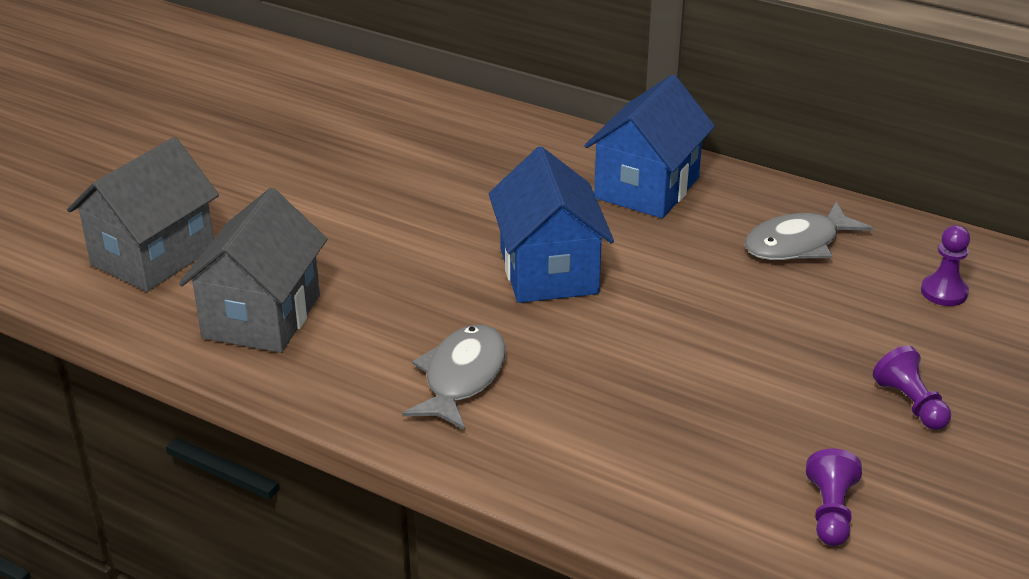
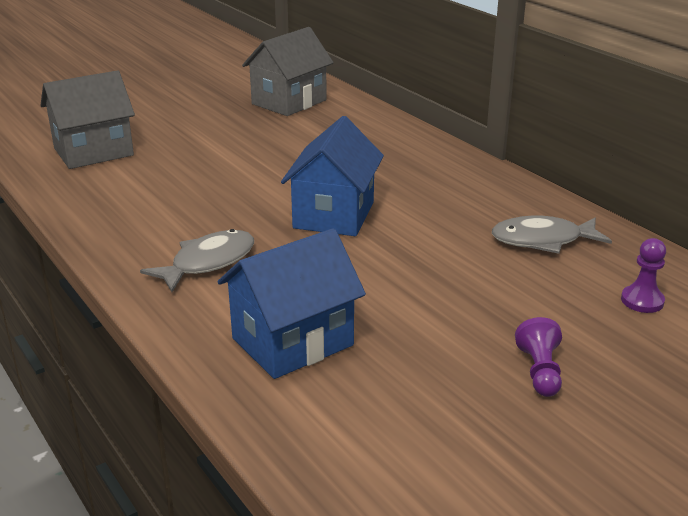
camera: 25 degrees right, 5 degrees down
(262, 316) = (120, 197): grey house -> grey house (289, 102)
(647, 188) = (456, 182): blue house -> blue house (292, 342)
(830, 512) = (396, 430): purple pawn -> none

